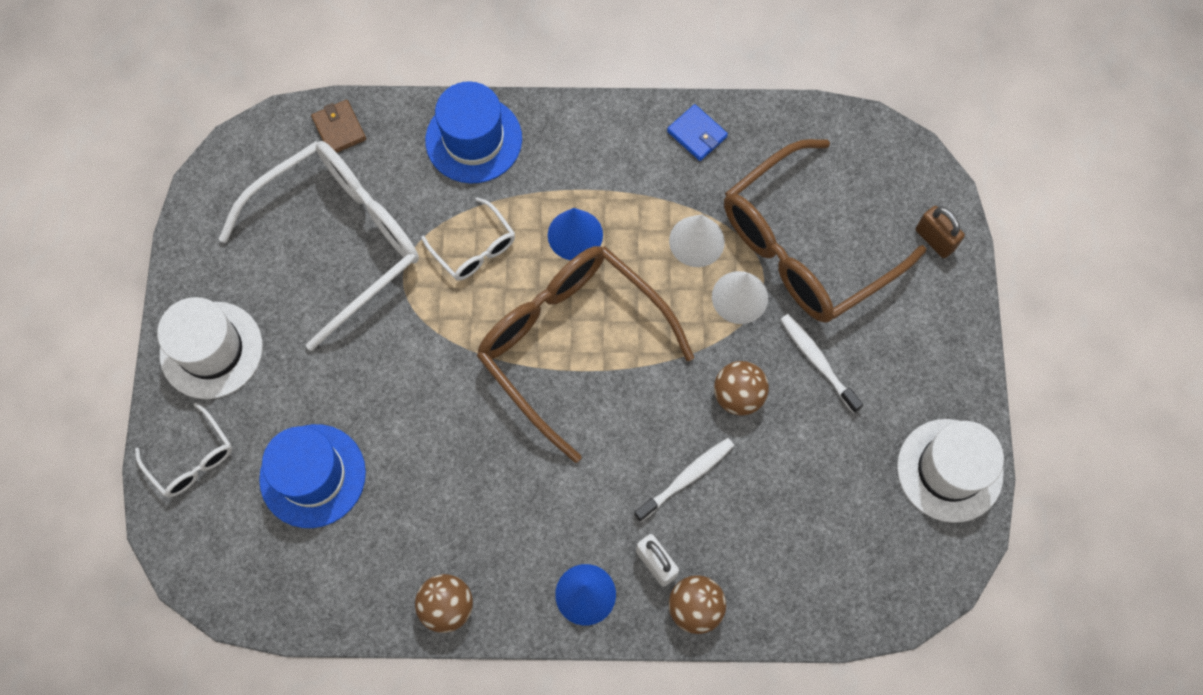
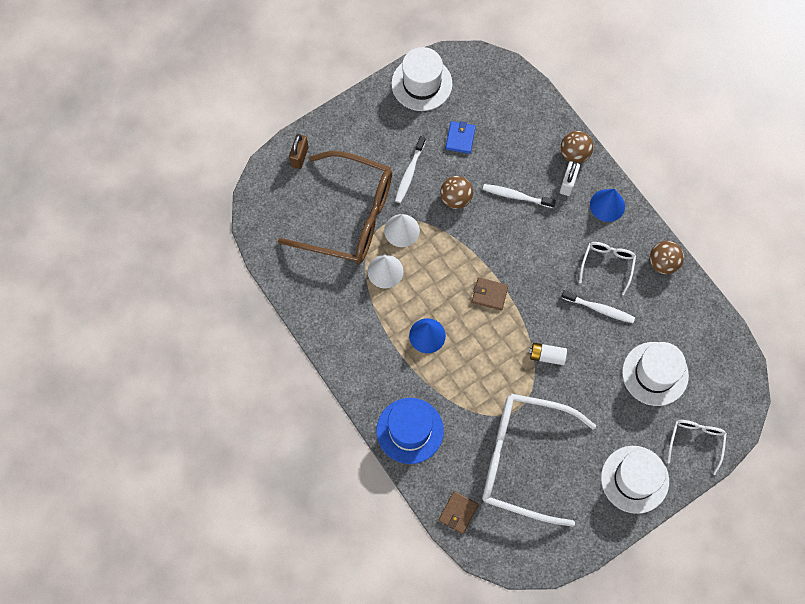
camera: 125 degrees left, 0 degrees up
(313, 476) = (655, 373): blue hat -> white hat
(440, 358) = (547, 356): none -> white battery
(450, 470) = (599, 309): none -> white toothbrush
(474, 248) = (474, 383): white glasses -> white glasses (607, 265)
(573, 345) = (489, 294): brown glasses -> brown wallet
(697, 134) = (320, 312): blue wallet -> blue wallet (460, 138)

